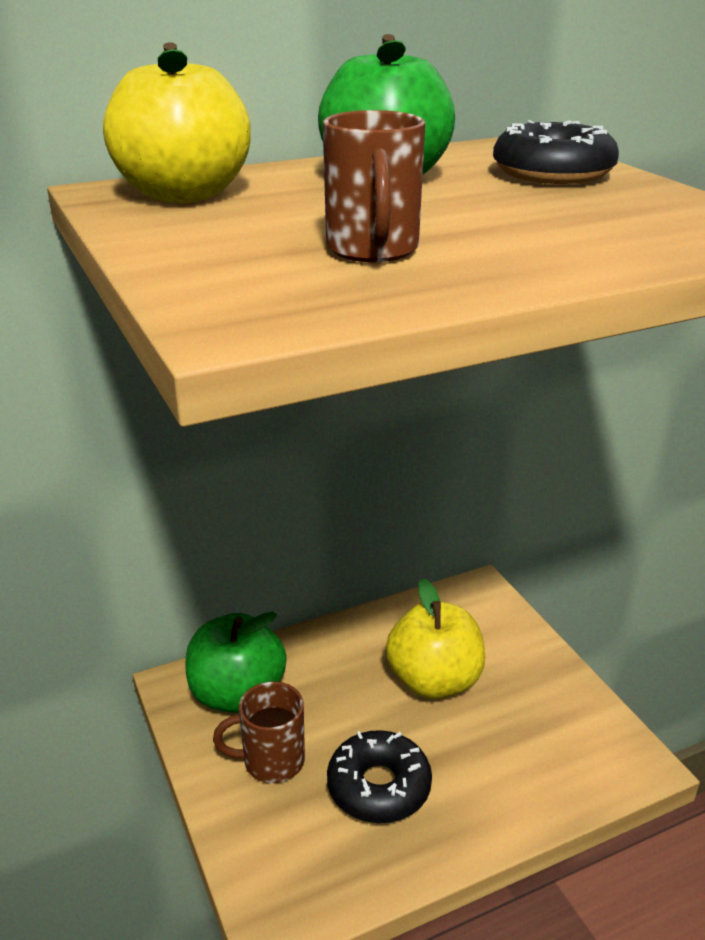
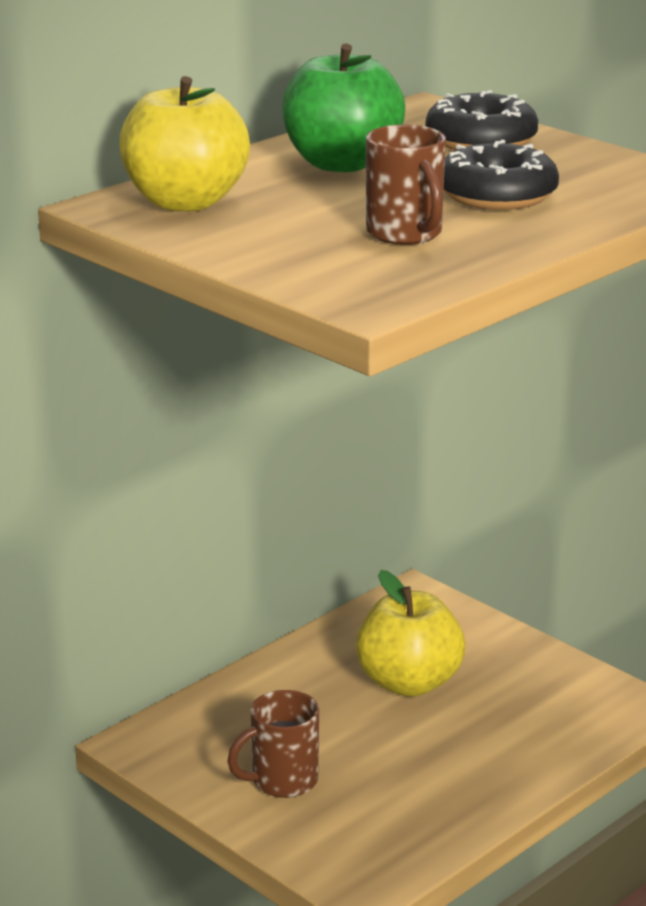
camera: 20 degrees left, 5 degrees down
(237, 694) = (208, 737): green apple -> none
(379, 787) = (402, 776): black donut -> black donut (497, 195)

